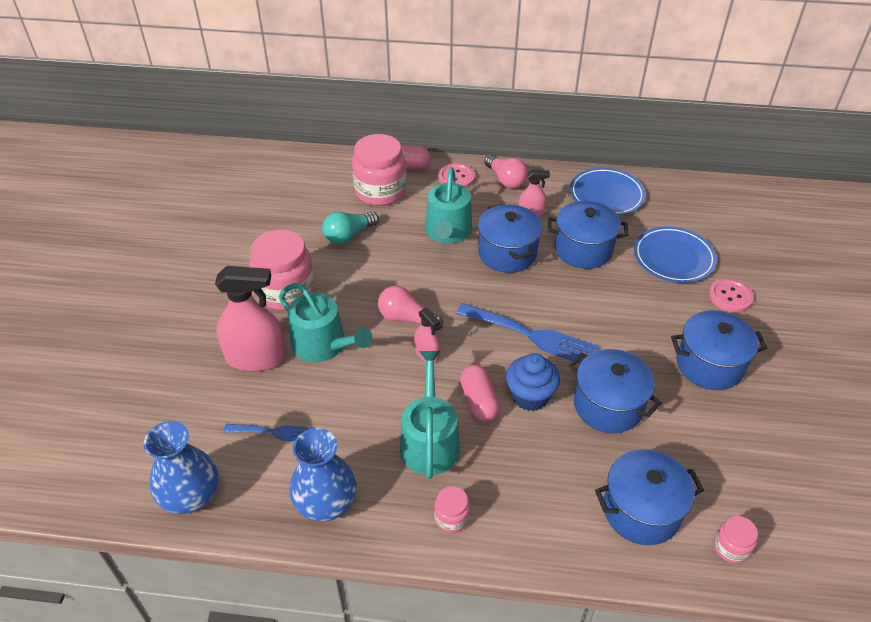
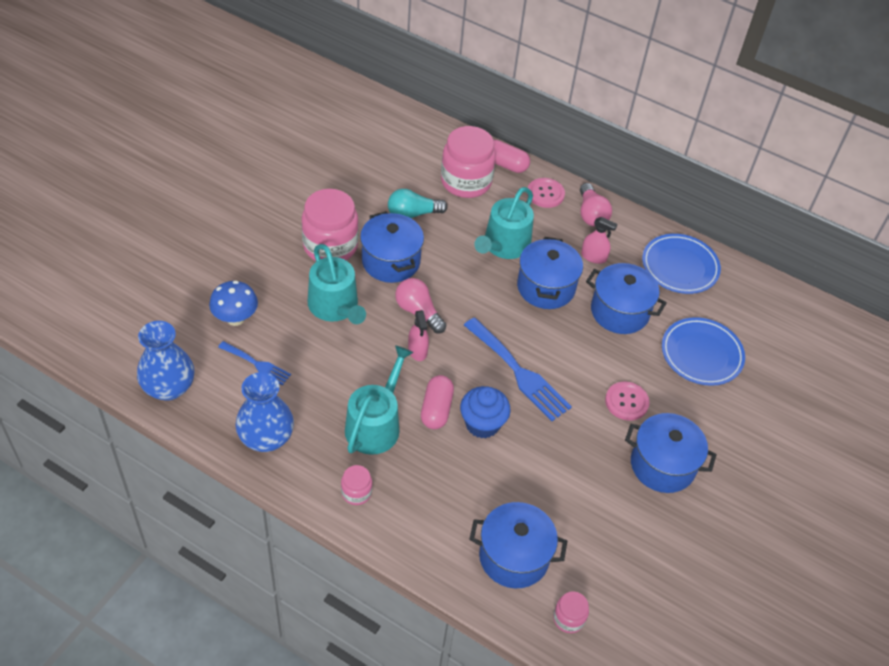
camera: 20 degrees right, 5 degrees up
(227, 396) = (235, 318): none -> blue mushroom
(256, 357) = (275, 295): pink spray bottle -> none
(608, 405) = (545, 461): blue pot -> blue pot (391, 261)
(730, 296) = (729, 412): pink button -> pink button (626, 402)

